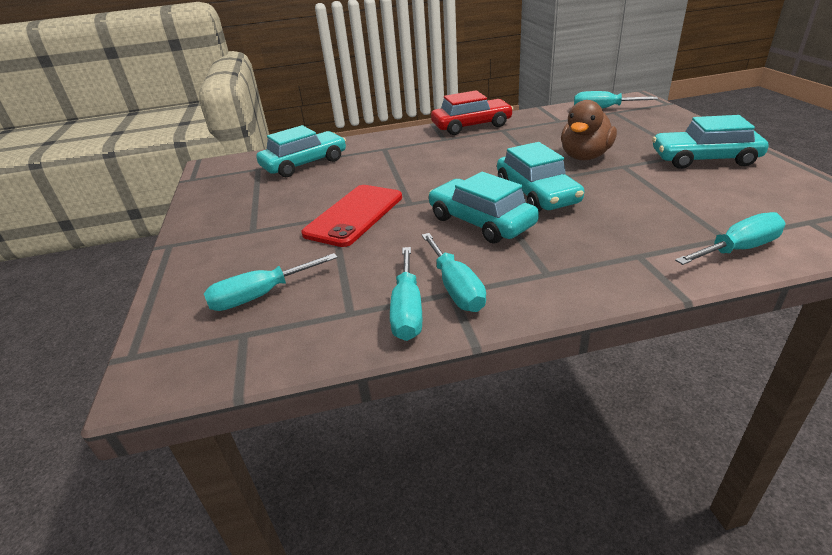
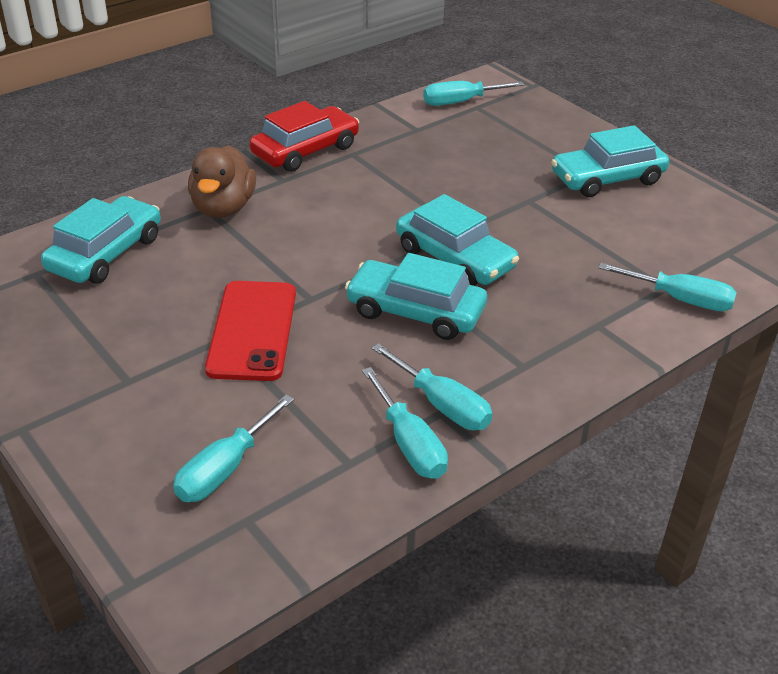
camera: 30 degrees left, 5 degrees up
(585, 156) = (479, 191): brown duck -> brown duck (223, 208)
(738, 249) = (680, 299): turquoise screwdriver -> turquoise screwdriver turned 75 degrees clockwise

